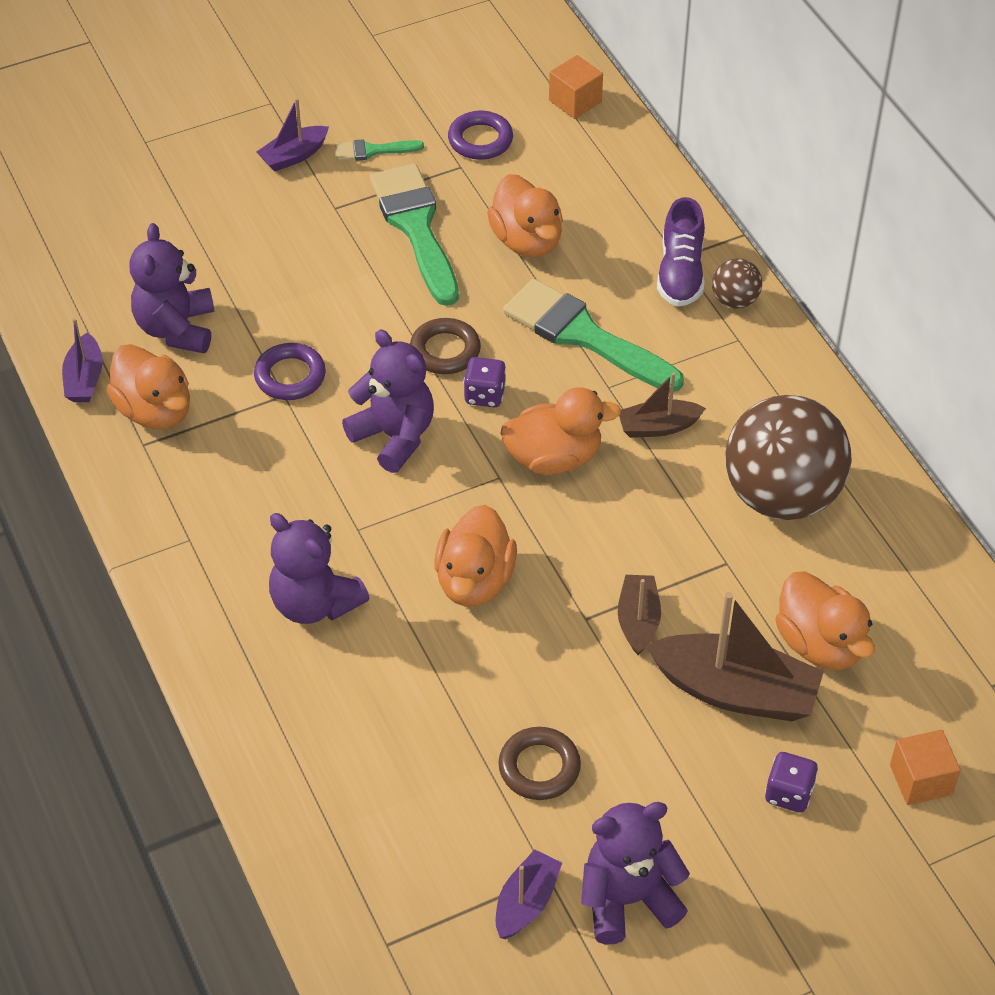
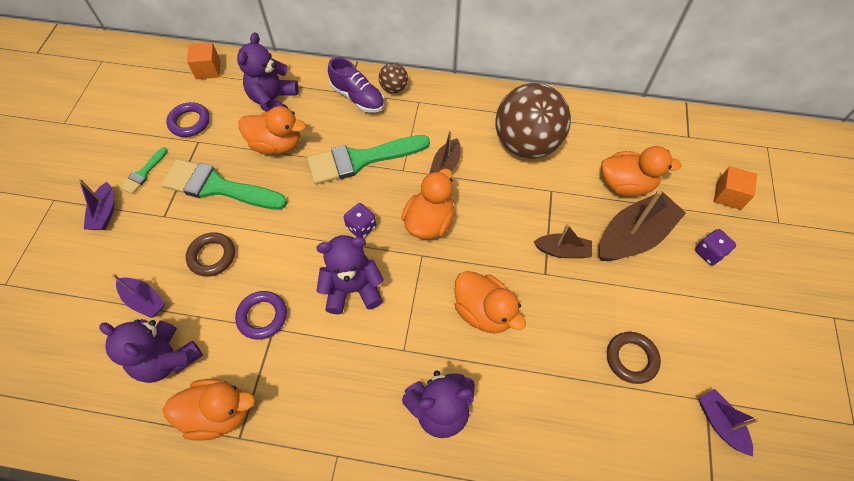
camera: 55 degrees left, 10 degrees up
(84, 379) = (153, 443): purple boat -> purple boat (144, 300)
(445, 351) = (315, 227): brown ring -> brown ring (212, 256)
(628, 899) = (741, 369): purple teddy bear -> purple teddy bear (273, 100)
(638, 620) = (562, 251): brown boat -> brown boat turned 150 degrees clockwise

